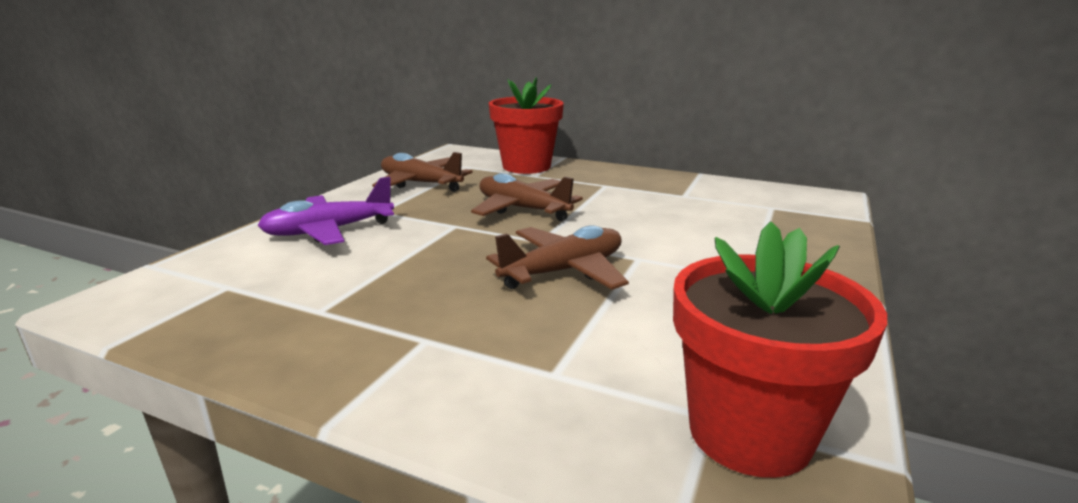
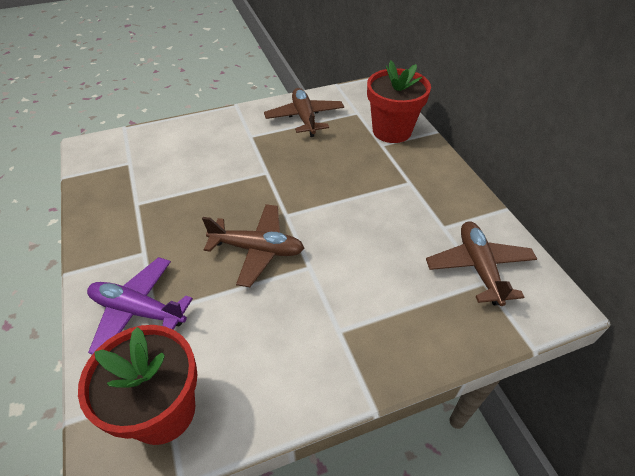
camera: 45 degrees right, 25 degrees up
(328, 231) = (208, 141): purple plane -> purple plane (138, 311)
(522, 209) = (320, 178): brown plane -> brown plane (479, 267)

